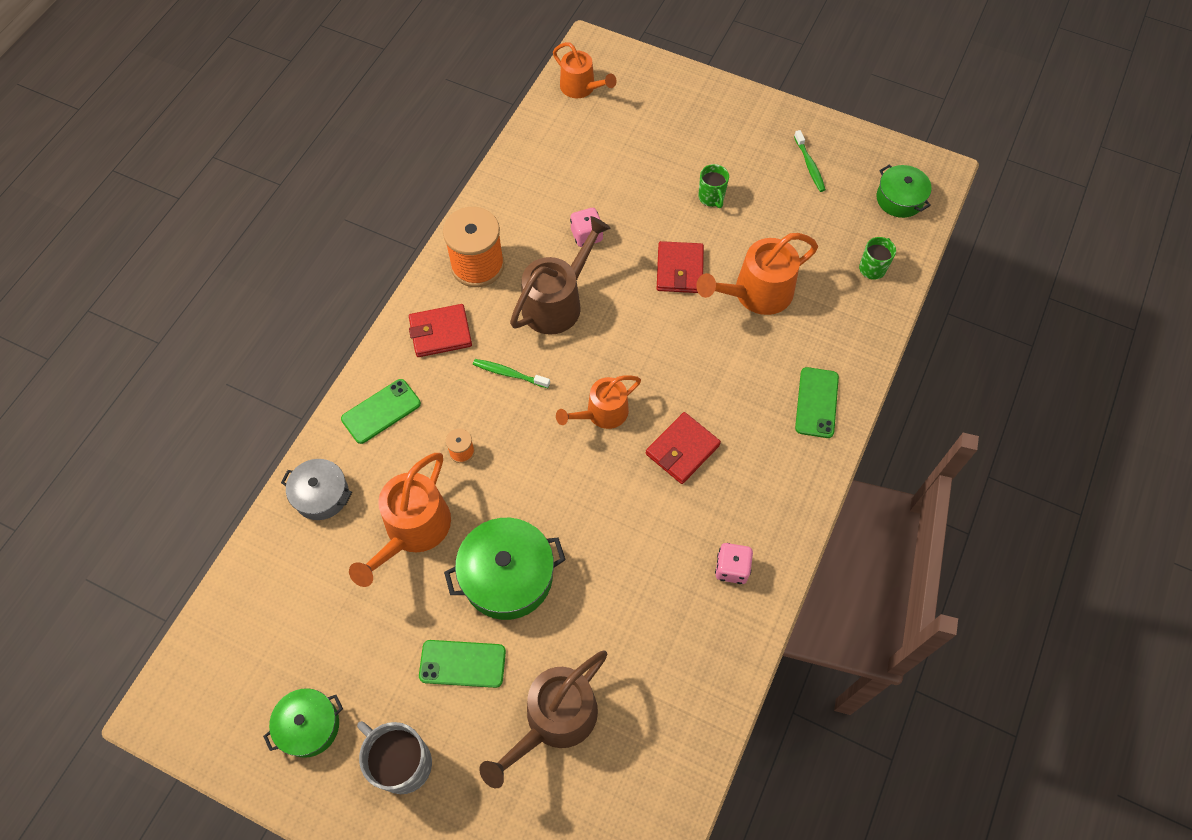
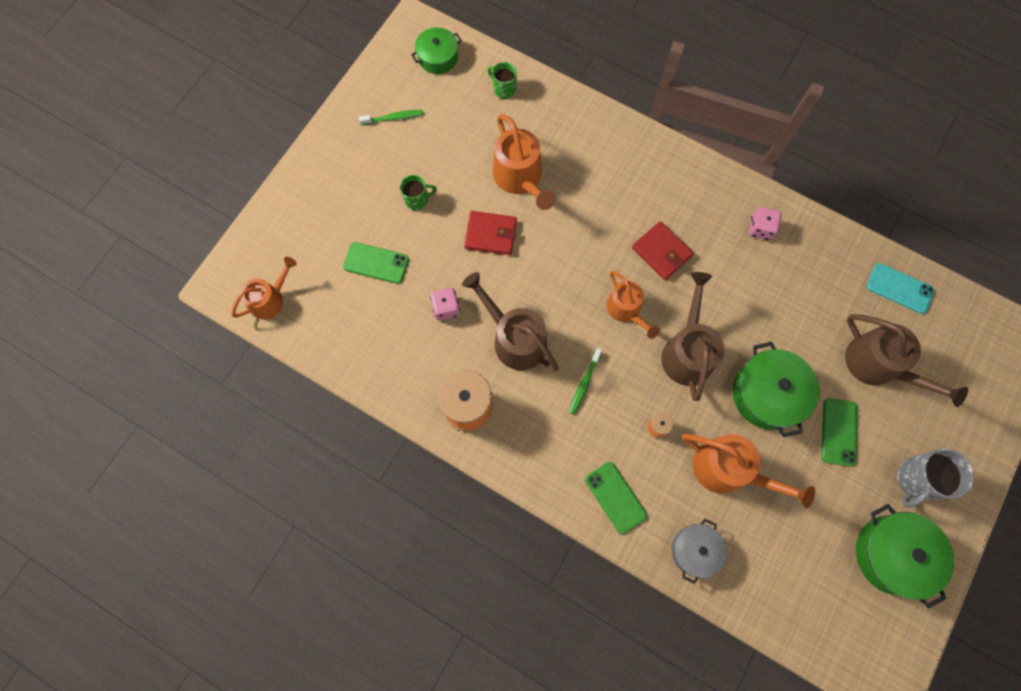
camera: 85 degrees left, 10 degrees up
(309, 726) = (892, 554): green pot -> green pot, size x1.58
(440, 333) = (538, 442): red wallet -> none
(556, 482) = (687, 351): none -> brown watering can
(669, 756) = (899, 288): none -> turquoise phone
(817, 402) = (624, 149): green phone -> green phone (376, 263)

